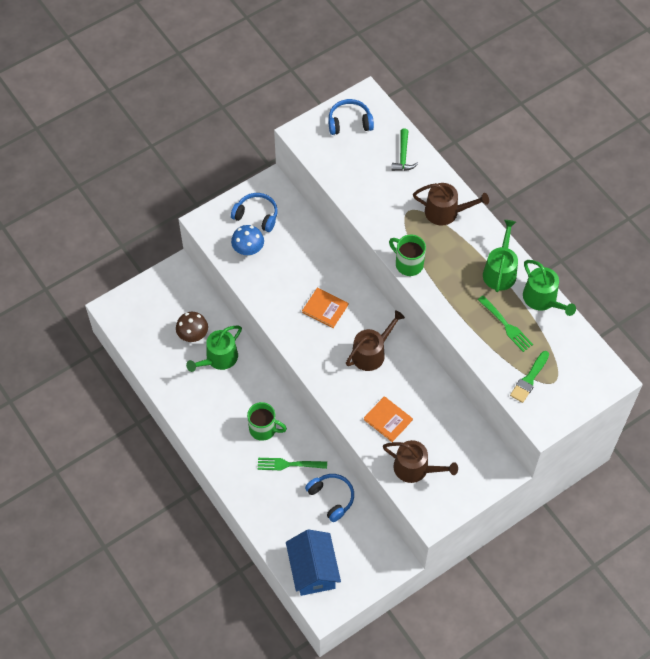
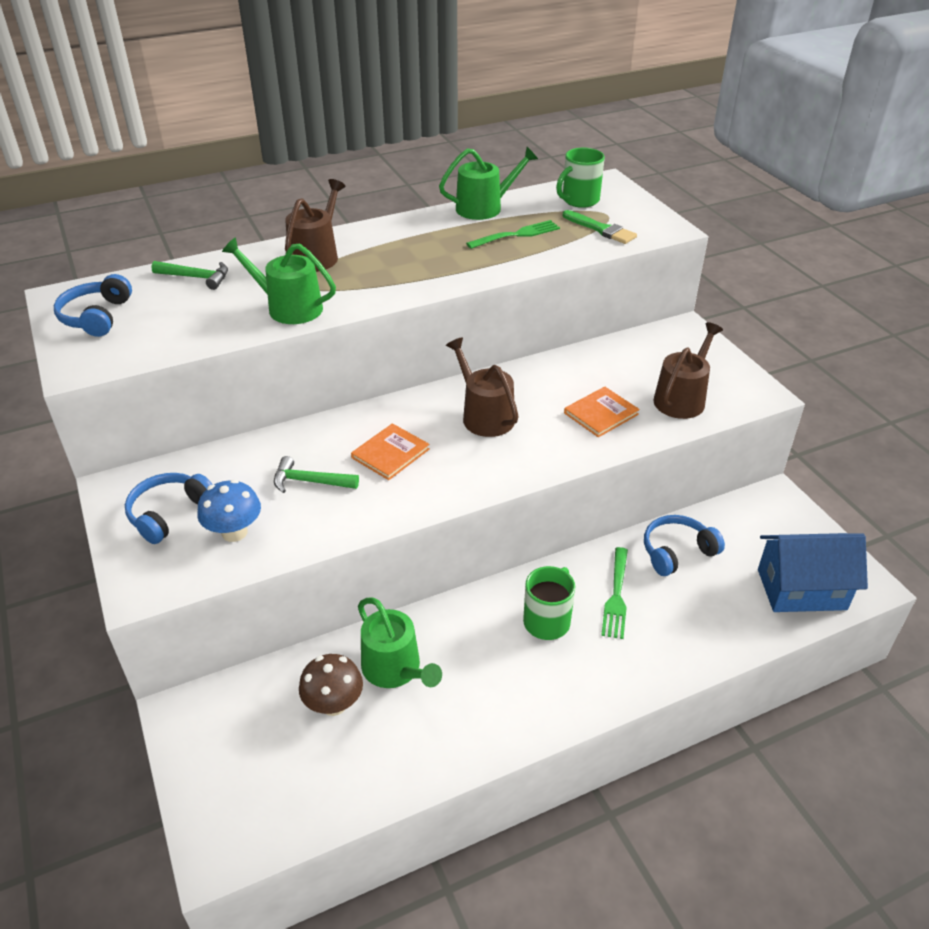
camera: 80 degrees left, 20 degrees down
(293, 273) = (310, 481): none -> green hammer
(408, 264) = (390, 294): green mug -> green mug (579, 200)
(500, 271) = (431, 229): green watering can -> green watering can (288, 308)

